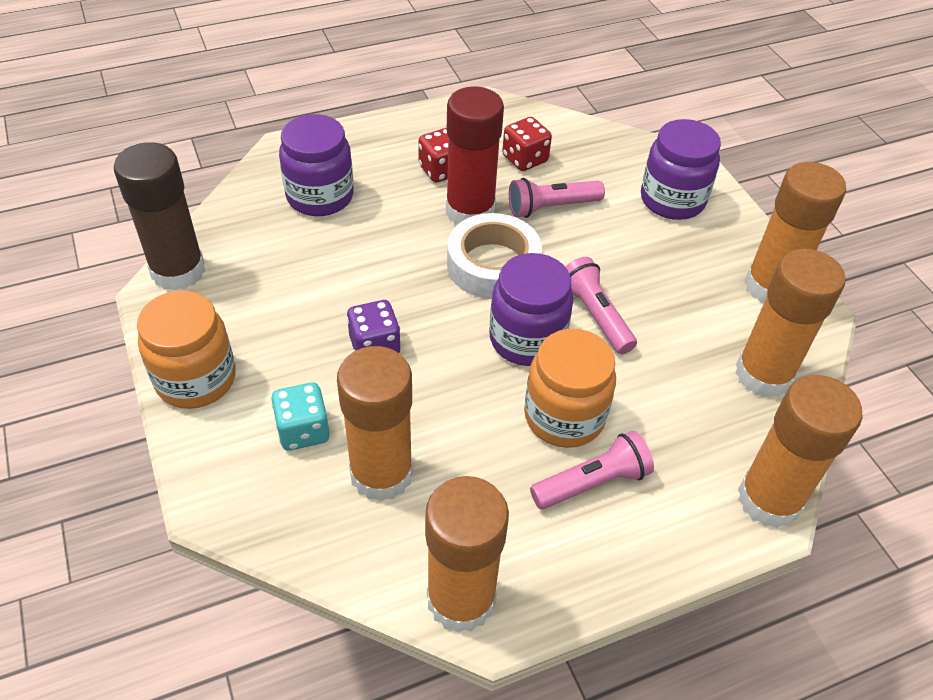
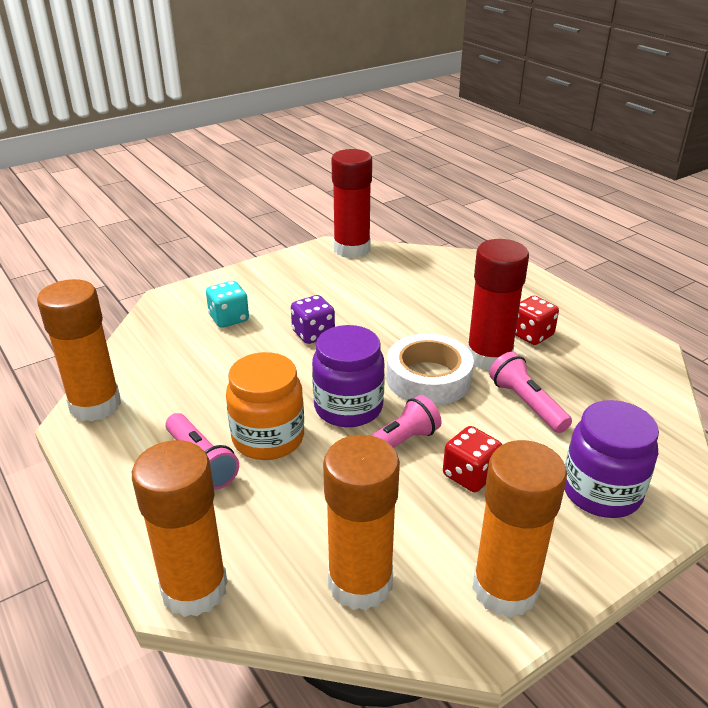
camera: 80 degrees right, 15 degrees down
(178, 271) = (352, 249): brown glue stick -> red glue stick
(196, 379) = (262, 273): orange jar -> none
(320, 196) = (458, 285): purple jar -> none
(381, 474) = (197, 355): orange glue stick -> none
(525, 159) = (585, 379): red dice -> red dice (470, 475)

